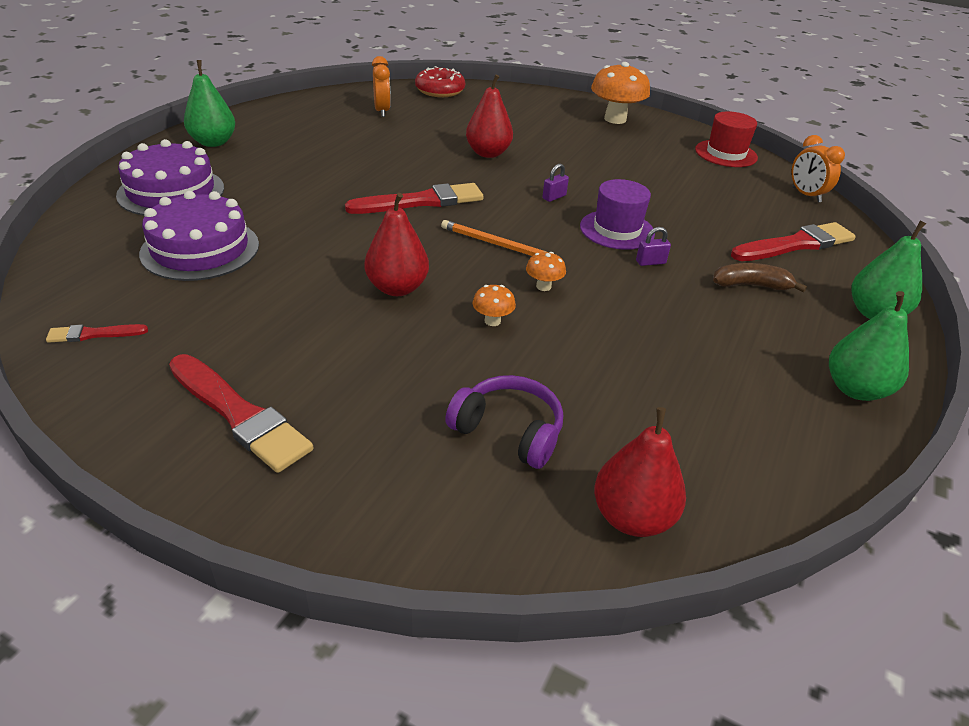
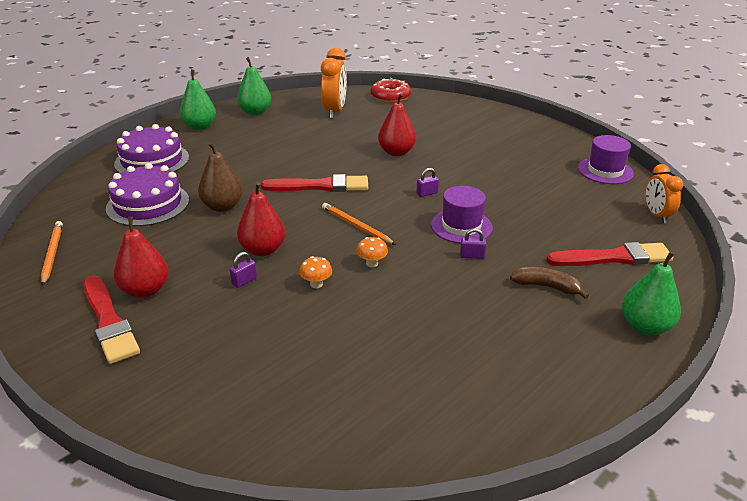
camera: 20 degrees right, 5 degrees down
(93, 334) = (52, 254): red brush -> orange pencil
(309, 240) = (222, 206): none -> brown pear
(382, 111) = (334, 111): orange clock -> orange clock, size x1.52
(397, 331) = (244, 281): none -> purple padlock
(508, 431) = (277, 366): purple headphones -> none
(615, 119) = (523, 132): orange mushroom -> none
(632, 517) = (326, 444): red pear -> red pear (145, 290)
(726, 153) = (605, 171): red hat -> purple hat
(855, 389) = (578, 385): green pear -> green pear (255, 112)

